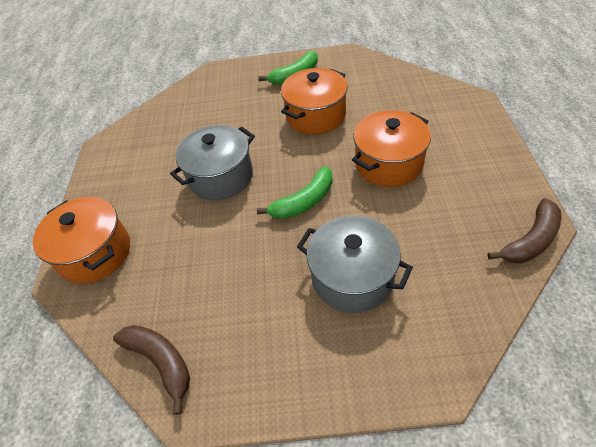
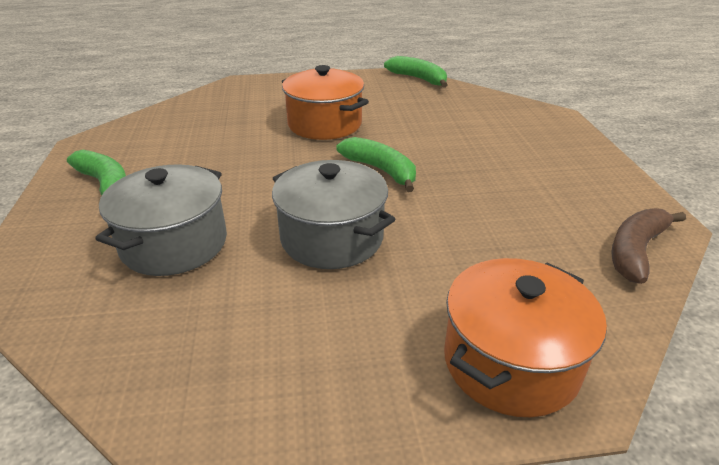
camera: 100 degrees left, 15 degrees down
(315, 116) = (221, 166): orange pot -> none
(352, 277) = (477, 144): grey pot -> grey pot (174, 244)
(530, 240) = (418, 79): brown banana -> green banana

